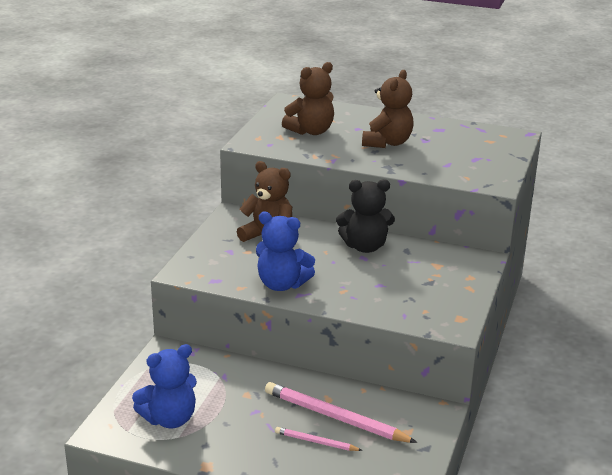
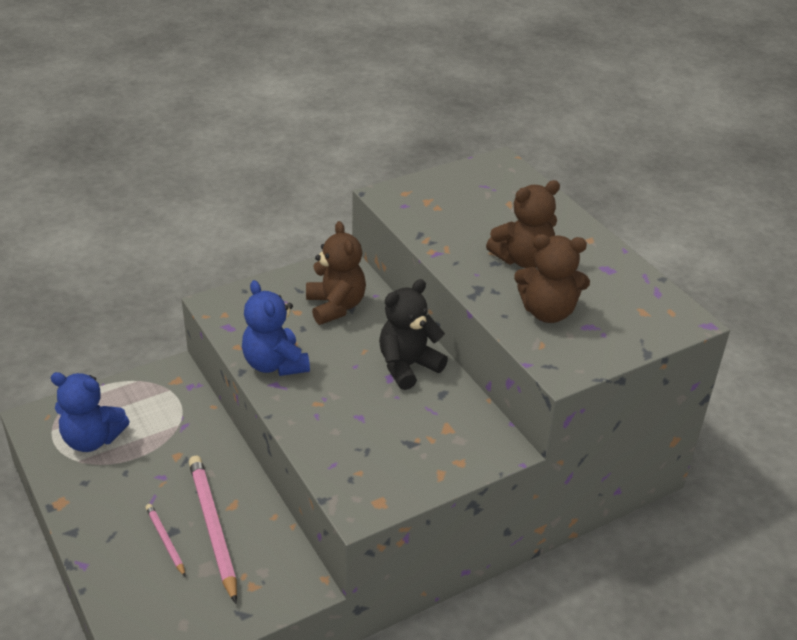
camera: 40 degrees right, 10 degrees up
(311, 131) = (467, 208): brown teddy bear -> brown teddy bear (547, 312)
(365, 246) = (408, 366): black teddy bear -> black teddy bear turned 105 degrees clockwise

